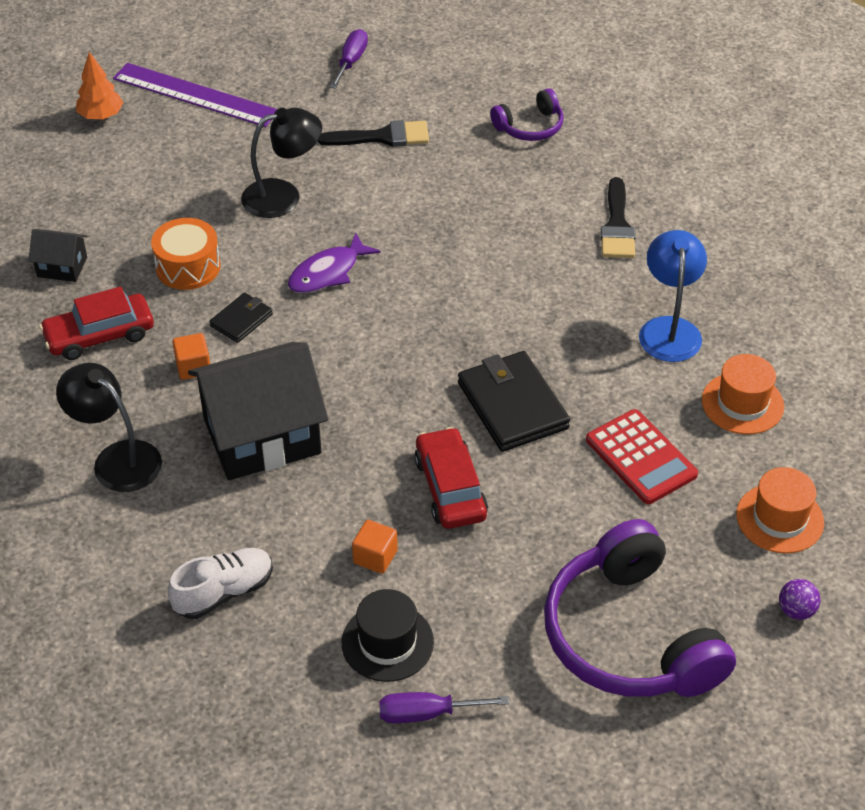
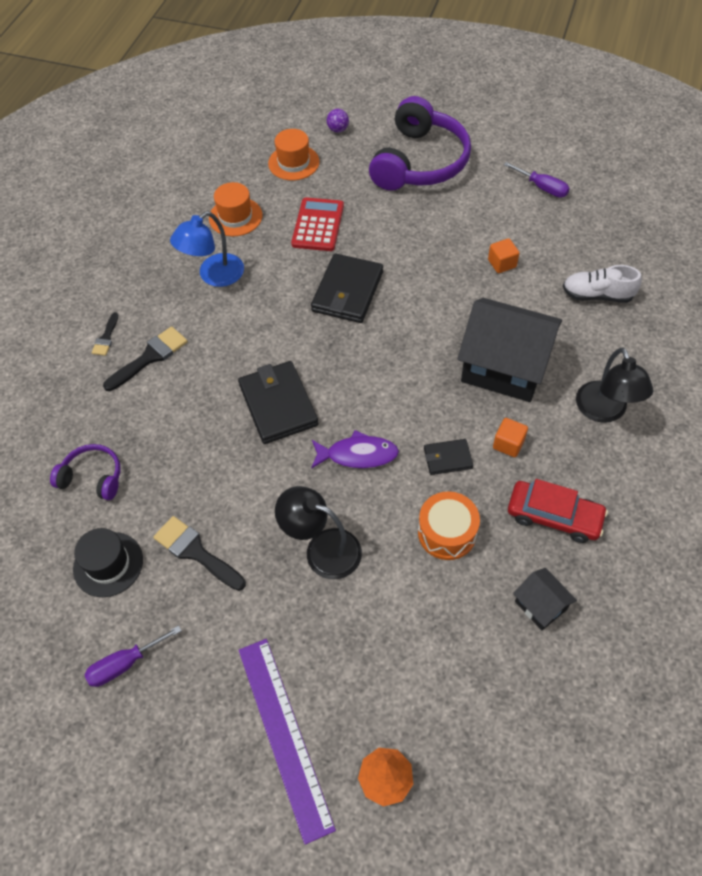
camera: 135 degrees left, 10 degrees up
(387, 642) = (533, 224): black hat -> black hat (108, 564)
(448, 264) = (278, 405): none -> black wallet
(450, 488) = (429, 271): red car -> none
(681, 214) = (106, 338): none -> black brush

